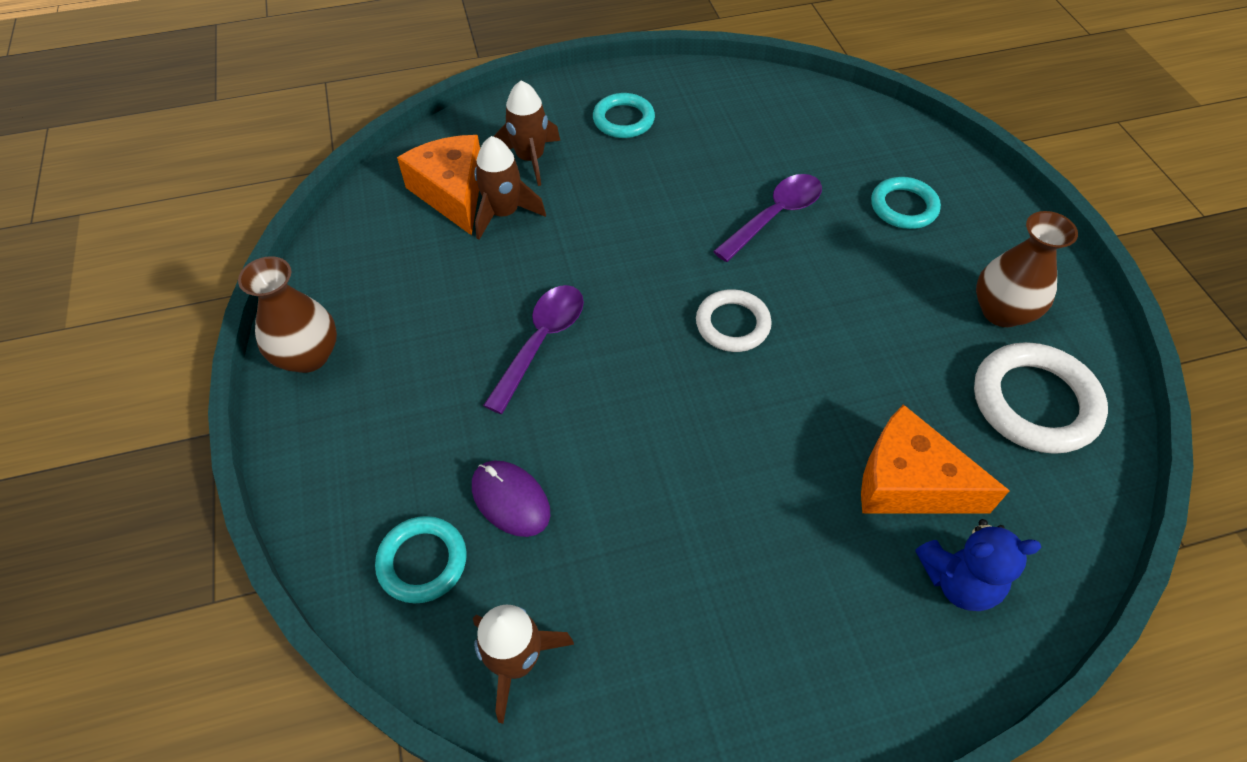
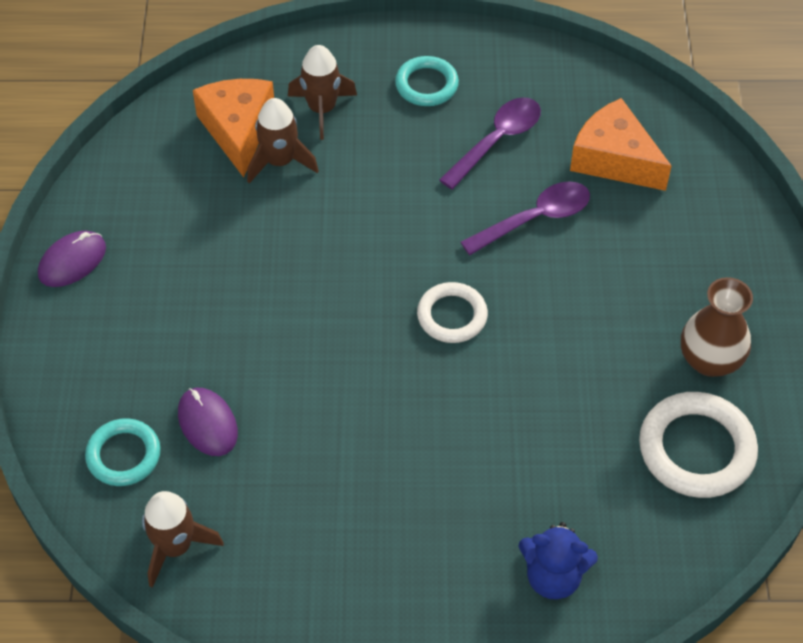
camera: 15 degrees right, 0 degrees up
(308, 356) = (72, 261): brown vase -> purple mouse
(541, 342) = (275, 294): purple spoon -> purple spoon (497, 141)
(903, 207) = (666, 236): turquoise ring -> none
(908, 482) = (548, 490): orange cheese -> orange cheese (614, 159)

